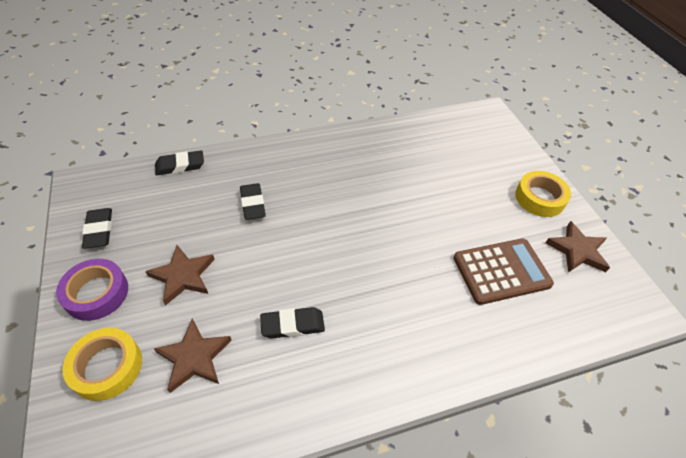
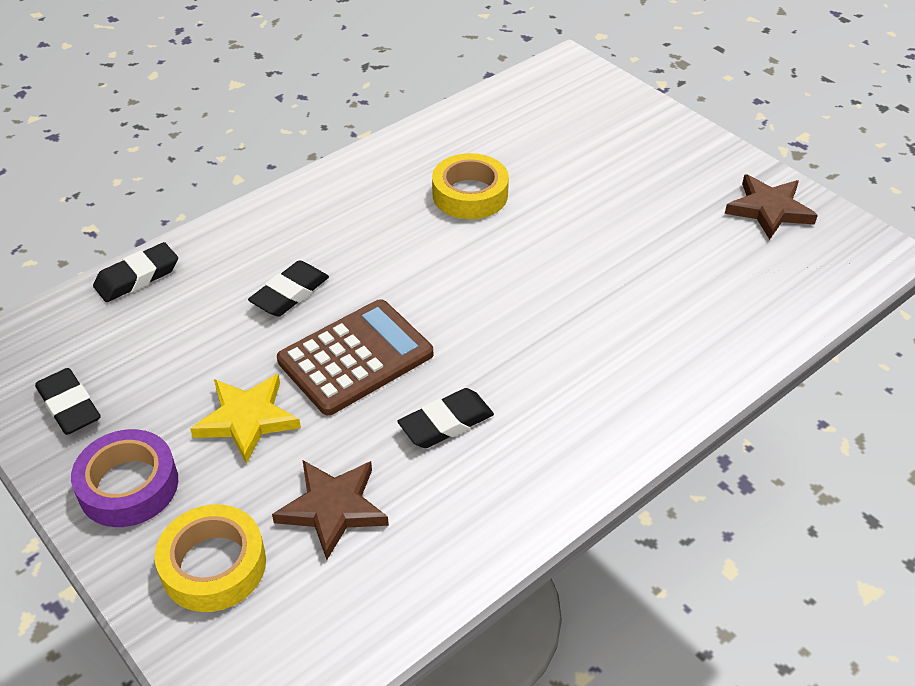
camera: 20 degrees left, 5 degrees down
(183, 276) = (247, 419): brown star -> yellow star
(253, 204) = (290, 293): black eraser -> black eraser turned 75 degrees clockwise
(501, 271) = (686, 266): brown calculator -> brown calculator (355, 357)
(539, 198) = (691, 160): yellow tape -> yellow tape (470, 194)

